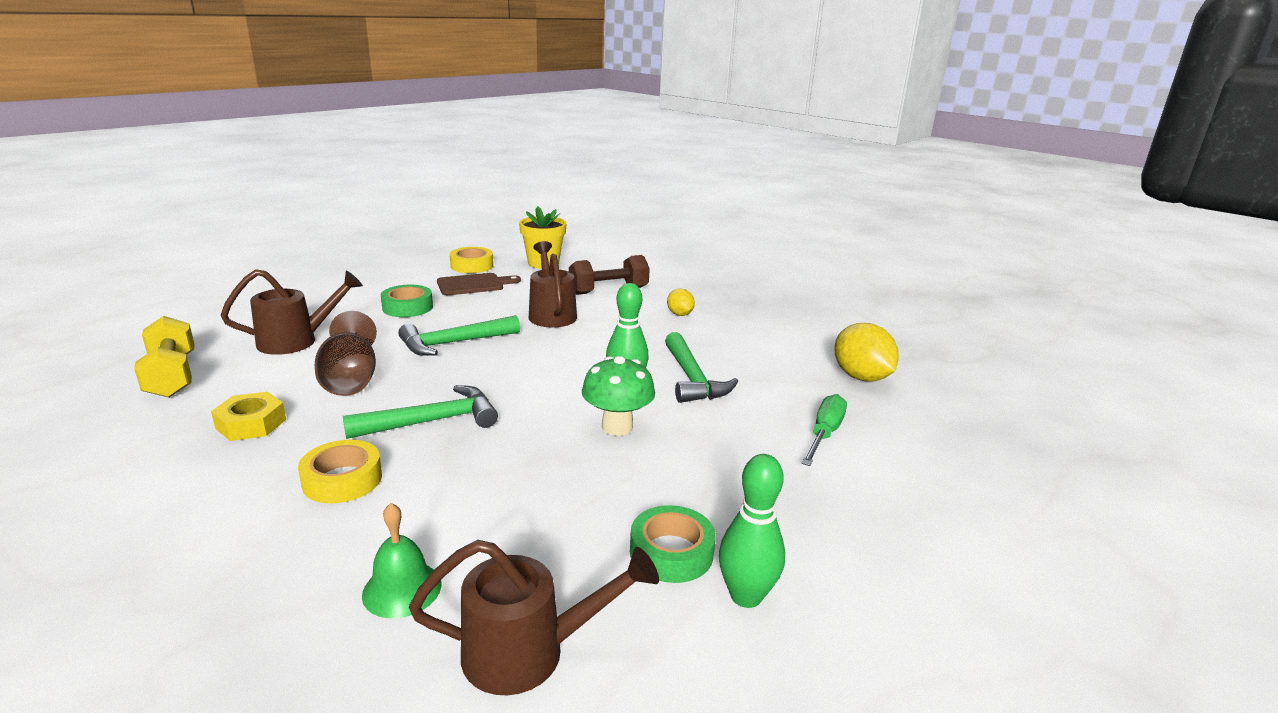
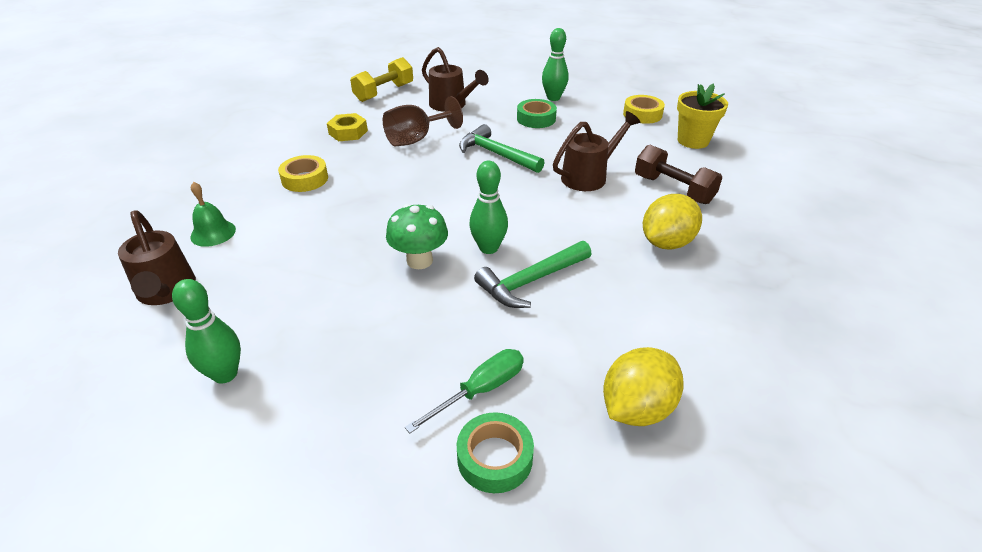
camera: 70 degrees right, 15 degrees up
(376, 289) = (553, 98): none -> green bowling pin
(432, 421) = (383, 183): green hammer -> none
(474, 284) = (606, 127): brown cutting board -> none
(671, 552) = (266, 326): green tape -> green tape (495, 458)
(679, 314) = (666, 243): yellow lemon -> yellow lemon, size x1.81
(824, 434) = (480, 390): green screwdriver -> green screwdriver turned 45 degrees counterclockwise

